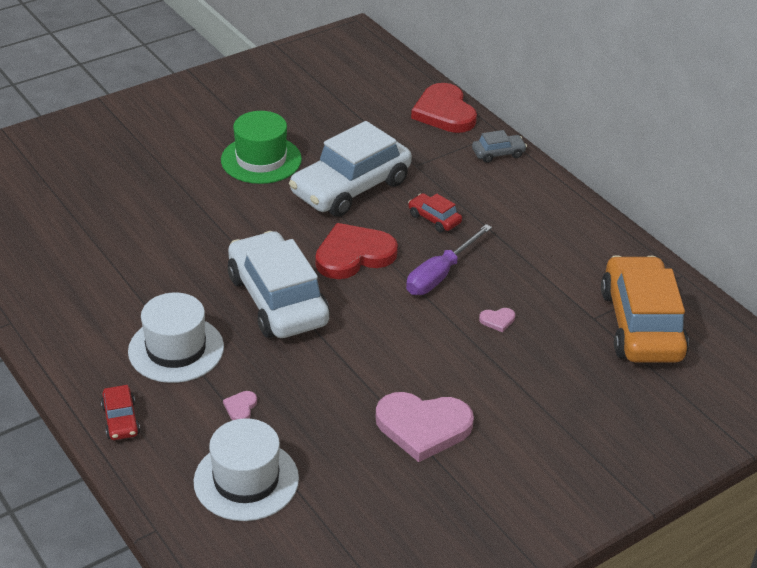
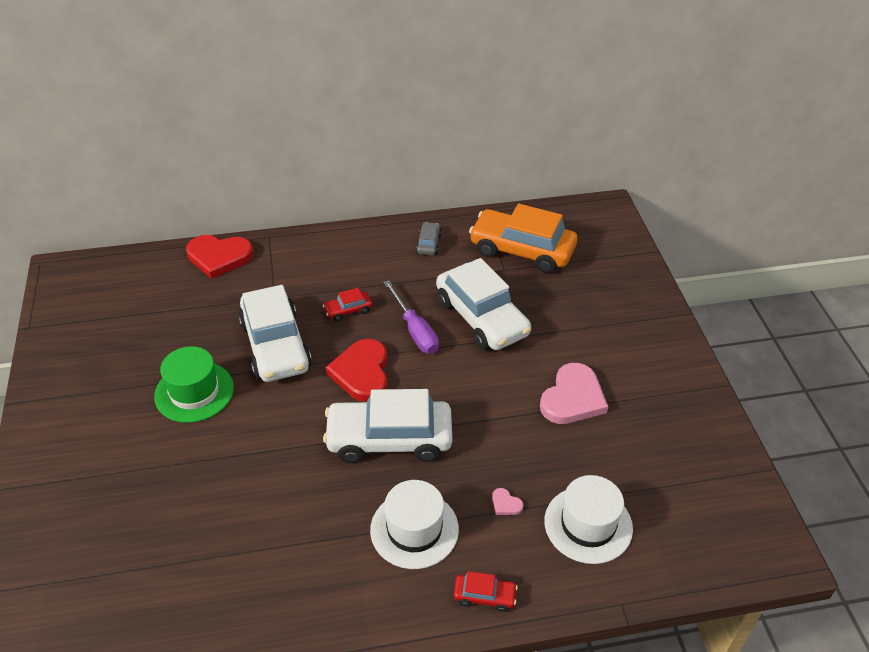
camera: 65 degrees left, 5 degrees up
(497, 320) = (481, 318): pink heart -> white car
(498, 154) = (294, 247): grey car -> grey car (428, 244)

